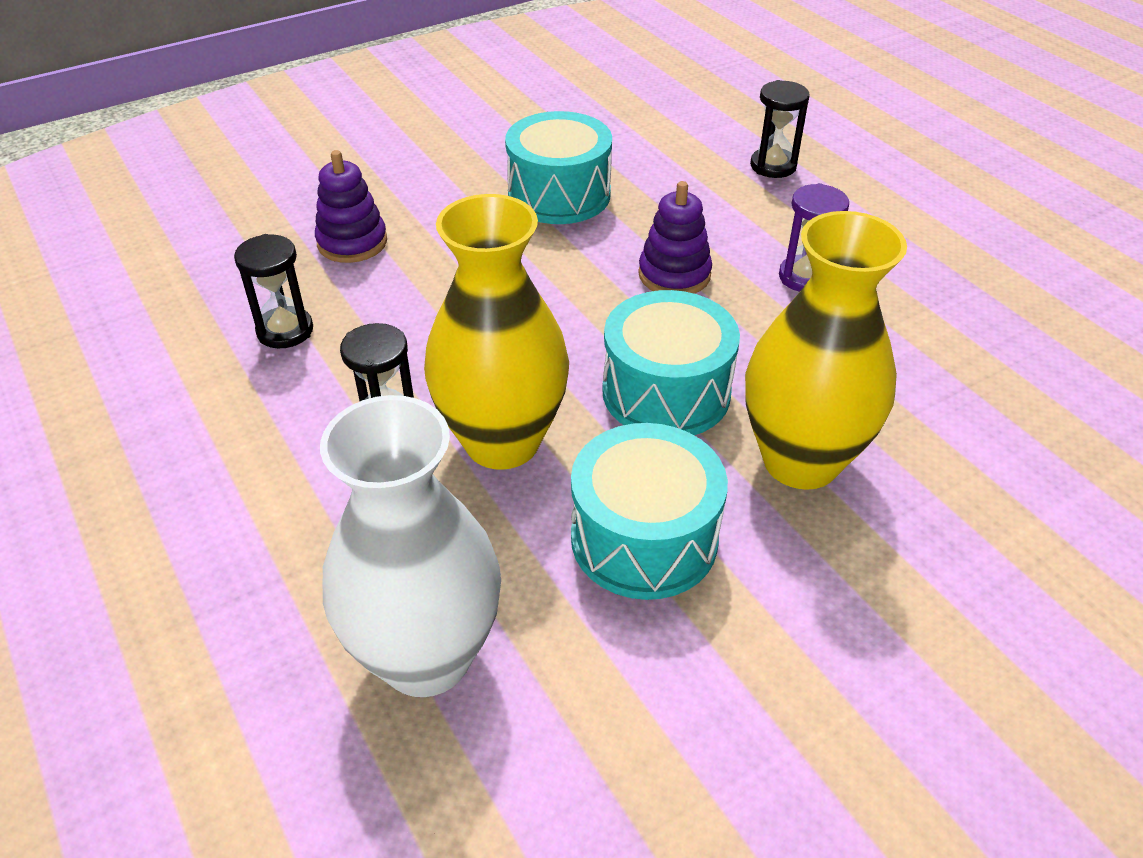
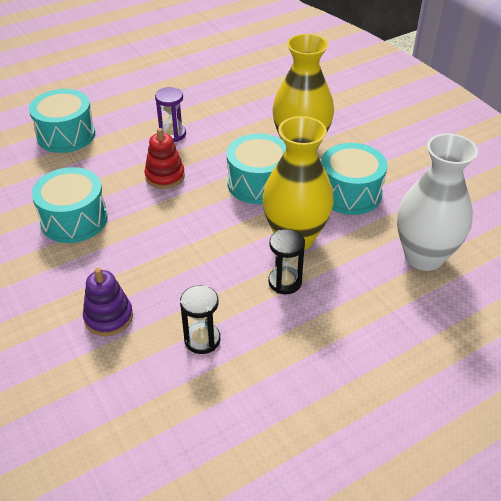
camera: 90 degrees left, 0 degrees up
(674, 275) = (165, 176): purple stacking toy -> red stacking toy
(773, 166) = (66, 135): black hourglass -> turquoise drum

